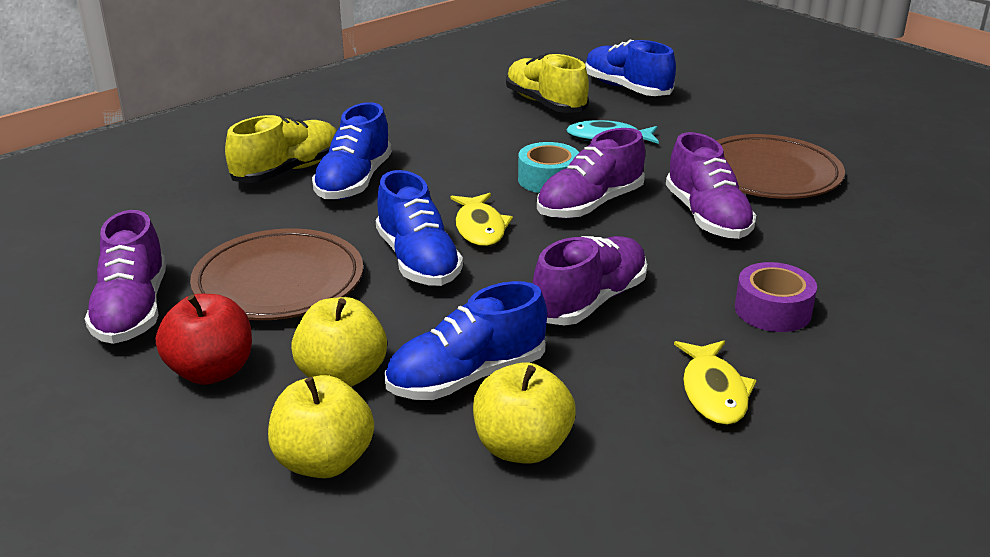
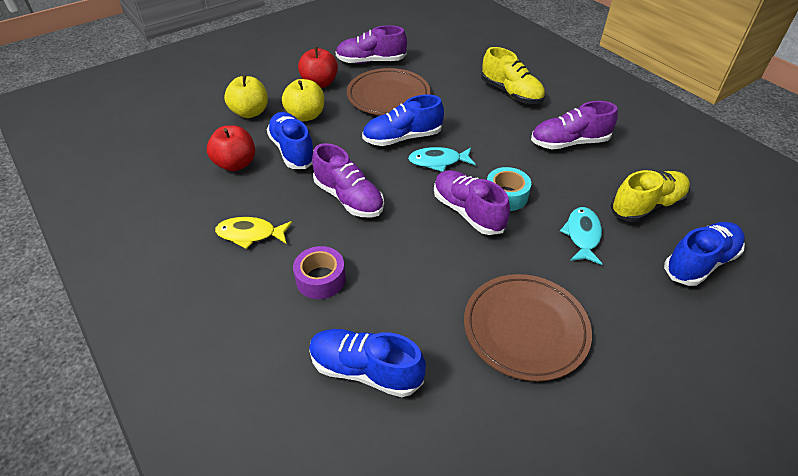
camera: 95 degrees right, 15 degrees up
(354, 182) = (498, 116): blue shoe -> blue shoe (365, 370)
(480, 228) = (438, 161): yellow fish -> turquoise fish
(522, 447) = (236, 164): yellow apple -> red apple
(707, 217) = (448, 271): purple shoe -> purple shoe (569, 143)

